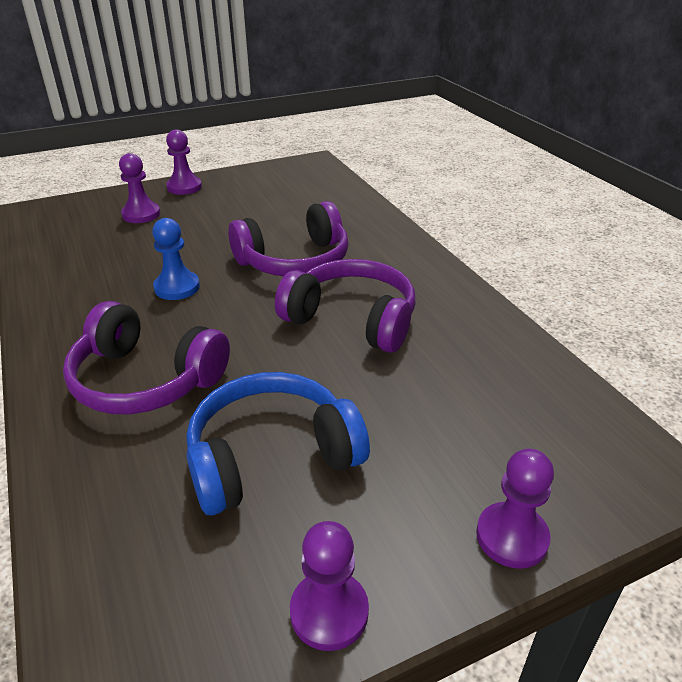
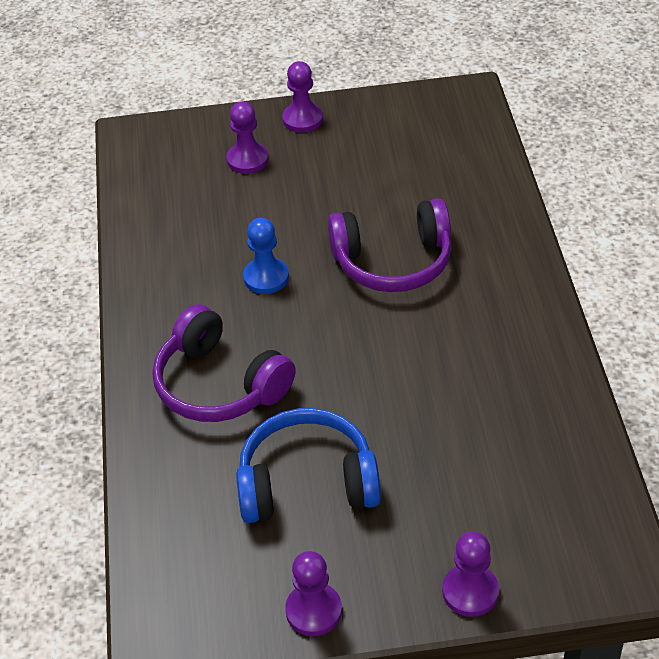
camera: 20 degrees right, 10 degrees up
(352, 319) = (425, 352): purple headphones -> none

